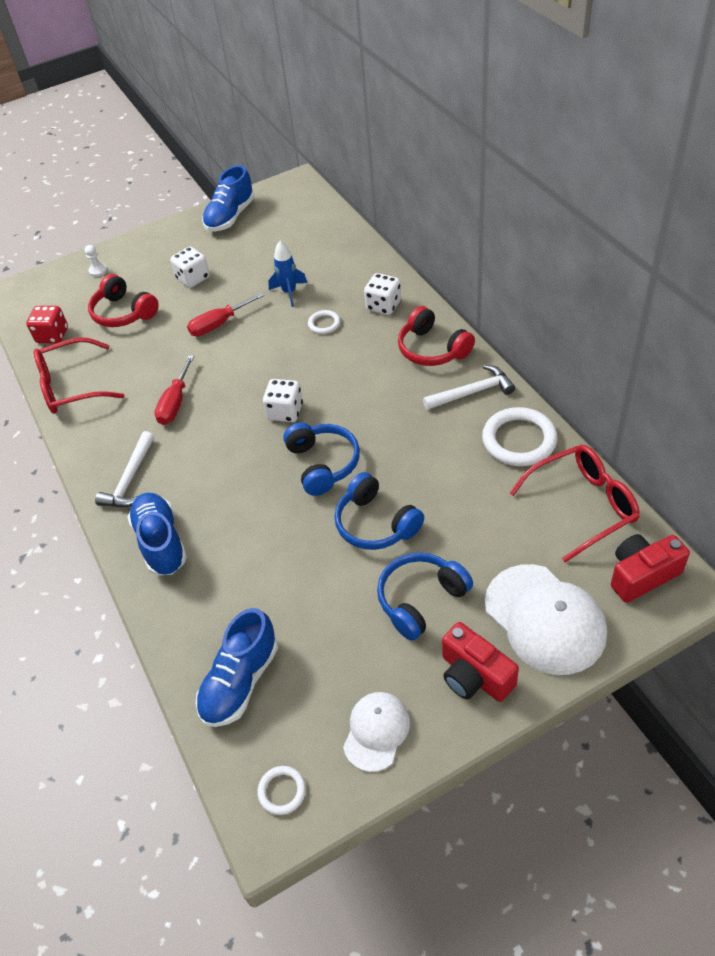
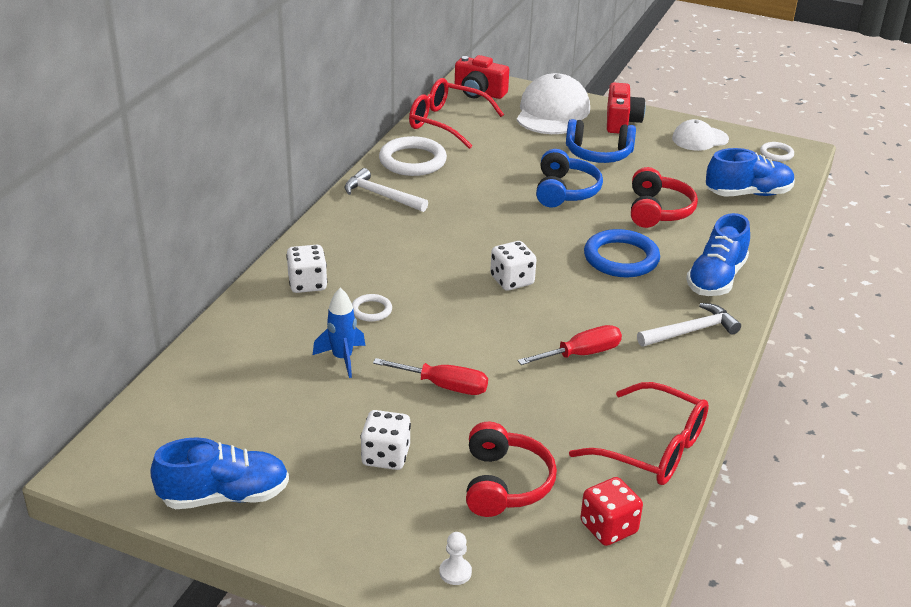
camera: 135 degrees left, 15 degrees down
(246, 497) = (621, 258): none -> blue ring
(323, 464) = (542, 236): blue headphones -> none
(432, 349) = (346, 233): red headphones -> red headphones (658, 211)

